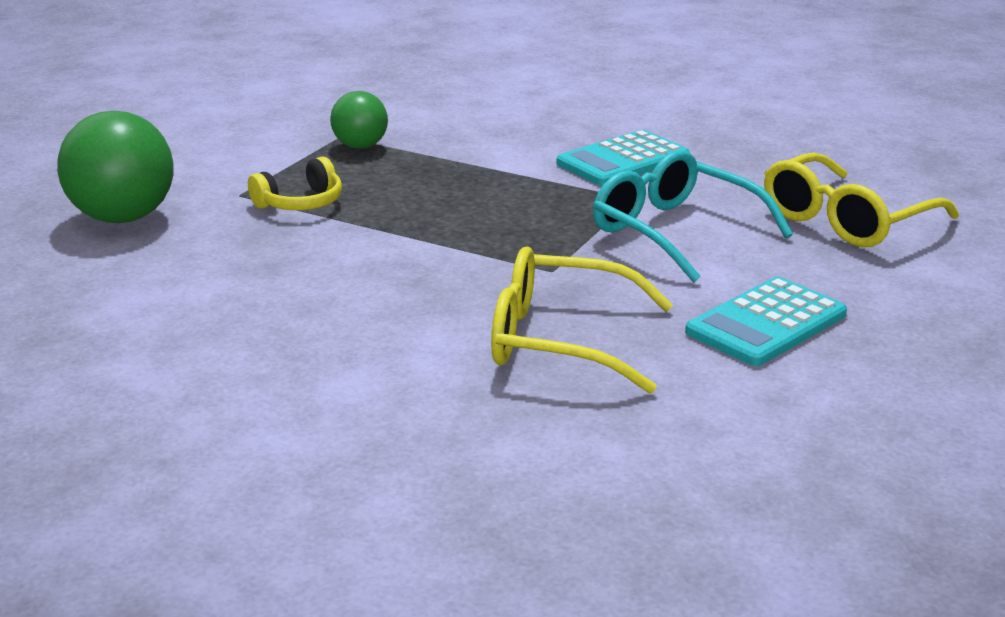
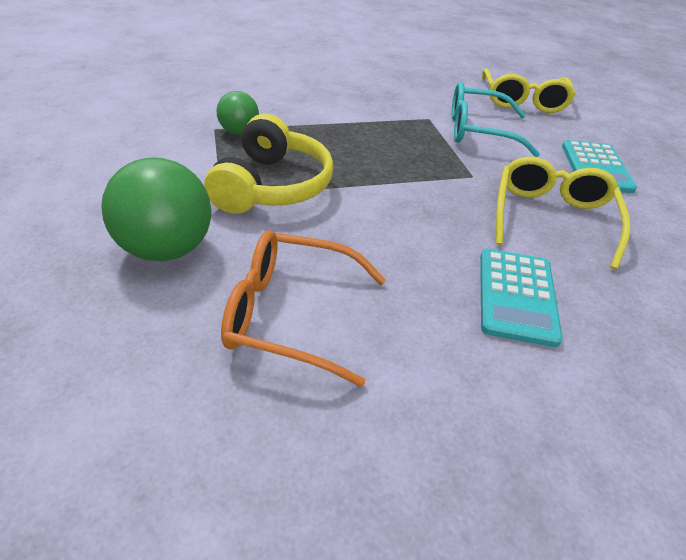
camera: 45 degrees left, 15 degrees up
(134, 297) = (291, 314): none -> orange glasses
(300, 203) = (272, 186): yellow headphones -> yellow headphones, size x1.85
(560, 340) = (551, 218): yellow glasses -> yellow glasses turned 135 degrees clockwise
(623, 160) = (387, 98): turquoise calculator -> turquoise calculator (516, 296)

